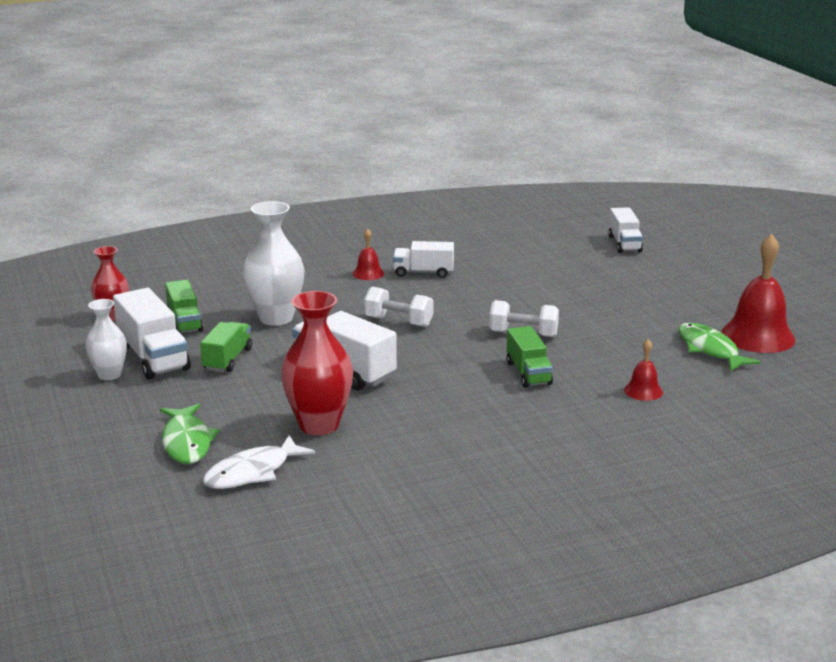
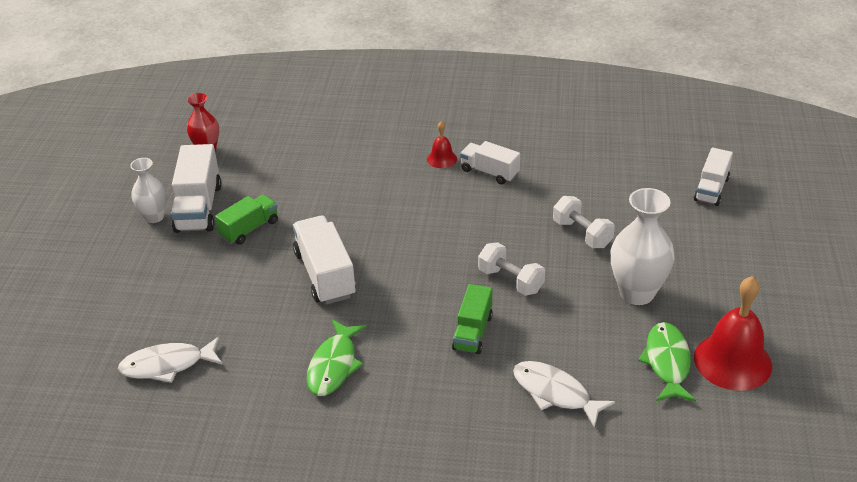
camera: 30 degrees right, 15 degrees up
(184, 322) = (252, 174): green truck -> none
(187, 442) = (149, 313): green fish -> green fish (334, 365)
(276, 318) = (324, 191): white vase -> white vase (637, 293)
(319, 425) = (256, 331): red vase -> none
(398, 321) = (417, 228): white dumbbell -> white dumbbell (582, 234)
(643, 391) = (555, 393): red bell -> white fish

